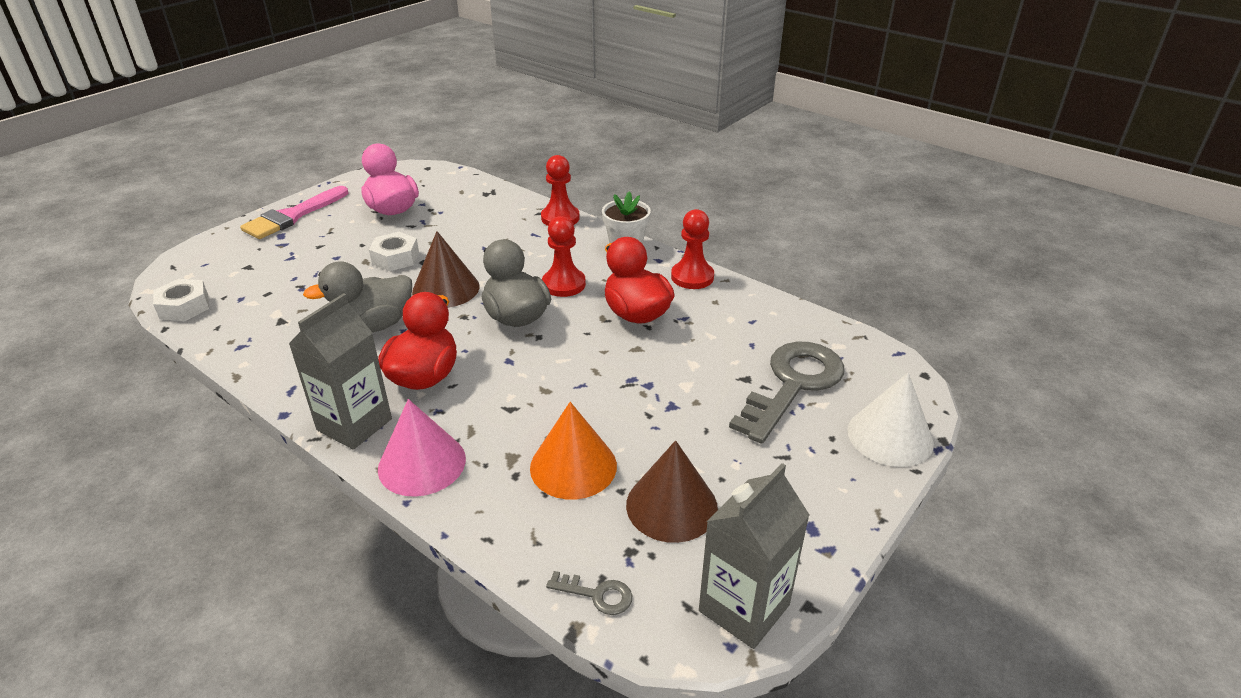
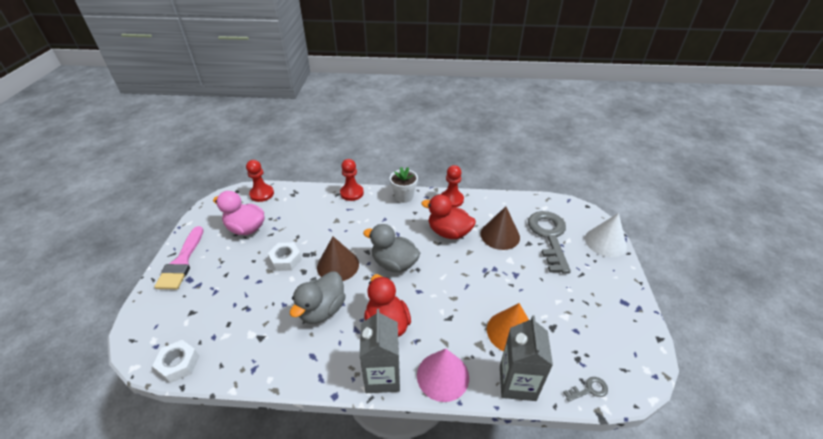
camera: 35 degrees left, 5 degrees up
(564, 284) = (397, 232): red pawn -> red pawn (262, 194)
(671, 506) = (569, 325): brown cone -> brown cone (500, 235)
(744, 608) = (642, 355): grey carton -> grey carton (517, 383)

